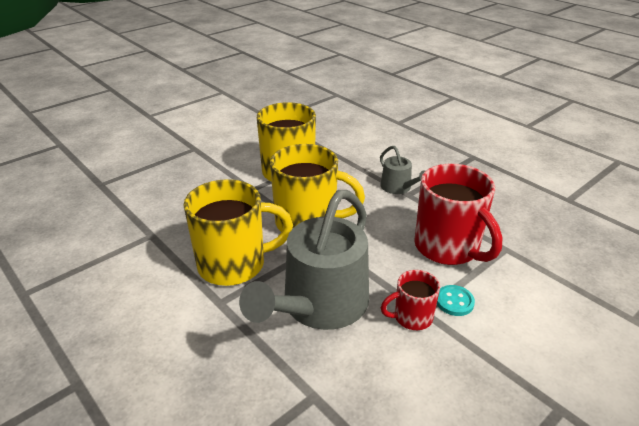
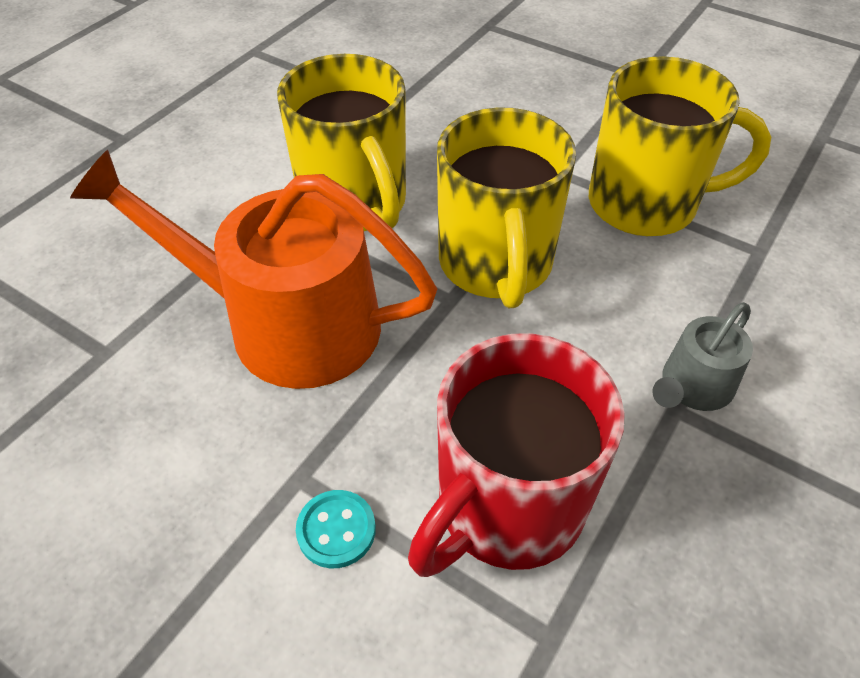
camera: 75 degrees right, 15 degrees up
(320, 305) = (286, 323): grey watering can -> orange watering can
(411, 317) = (280, 459): red mug -> none

